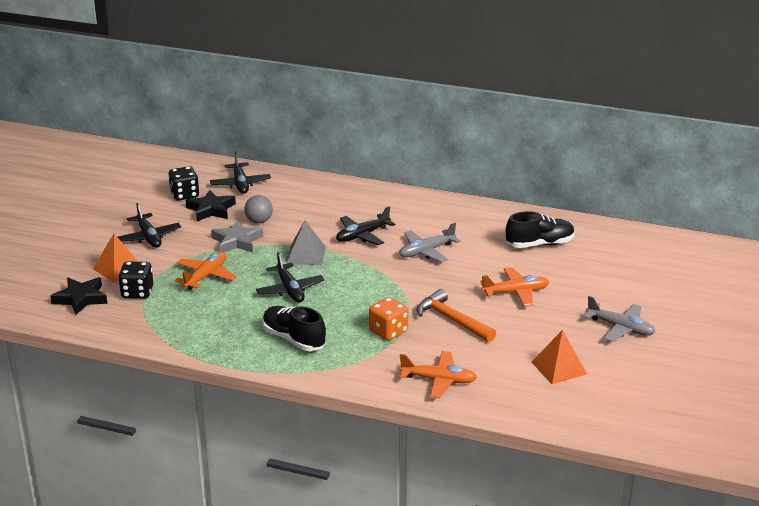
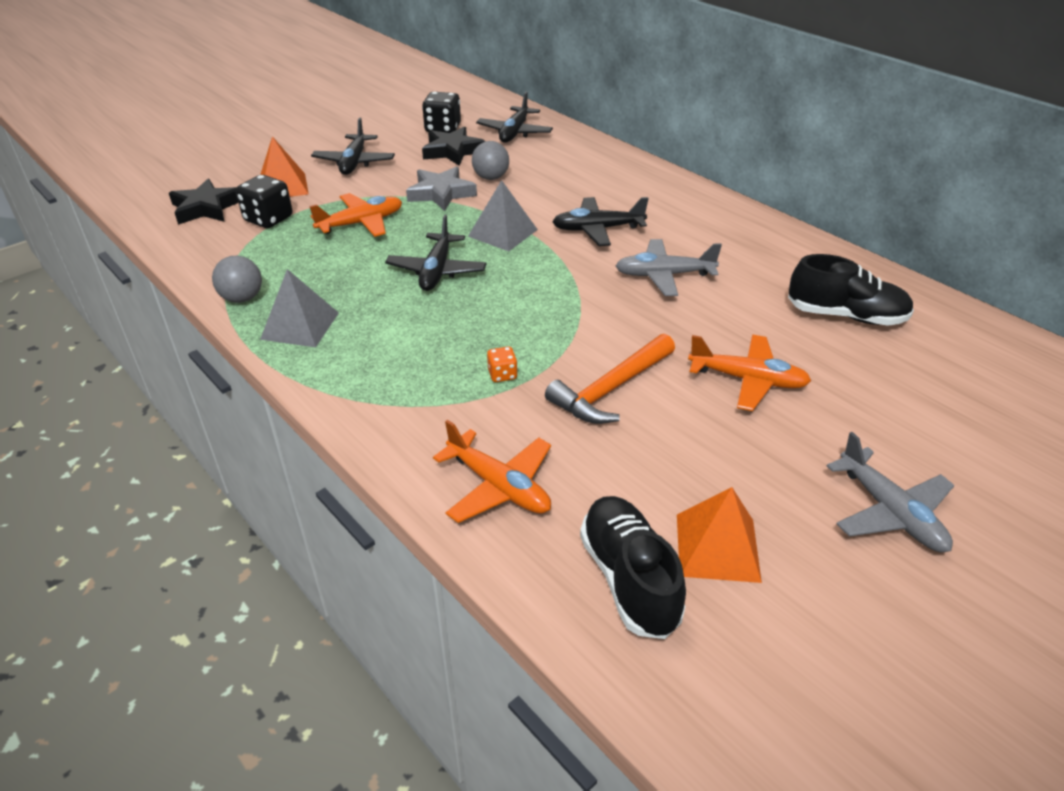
camera: 30 degrees right, 10 degrees up
(185, 343) = (242, 298): none -> grey ball
(242, 346) = (300, 326): none -> grey pyramid
(294, 339) = (369, 339): black shoe -> black shoe (629, 578)
(388, 331) = (502, 374): orange dice -> orange dice, size x0.53
(452, 320) = (610, 389): orange hammer -> orange hammer turned 120 degrees counterclockwise

